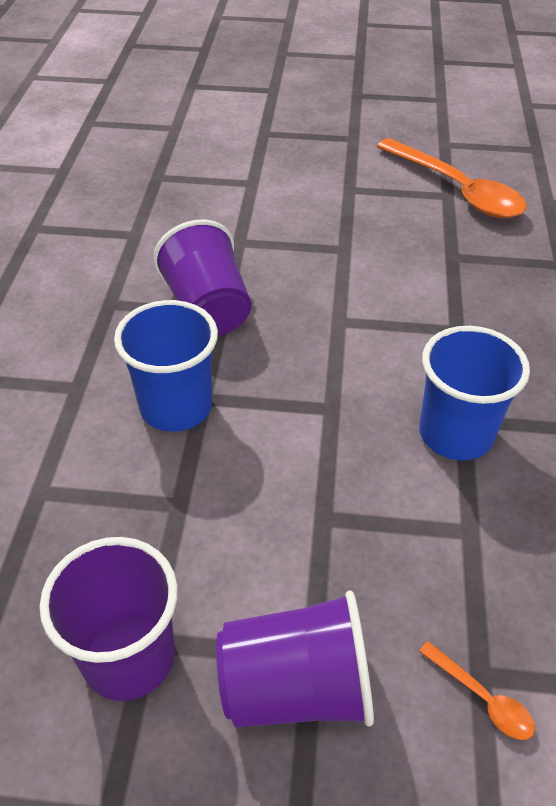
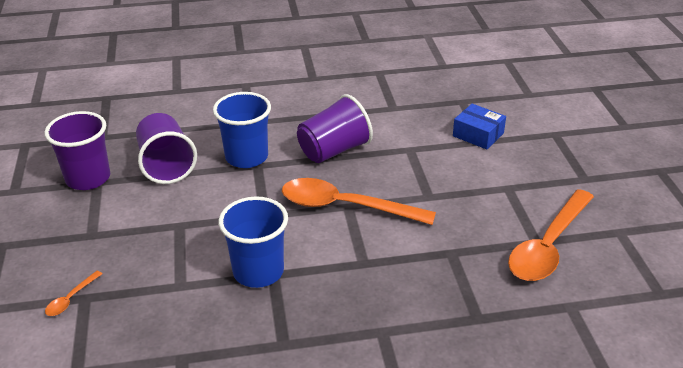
camera: 75 degrees right, 10 degrees down
(237, 183) = (478, 134): none -> blue box
(296, 687) = (75, 232): purple cup -> purple cup (166, 165)
(340, 323) = (345, 206): none -> orange spoon

